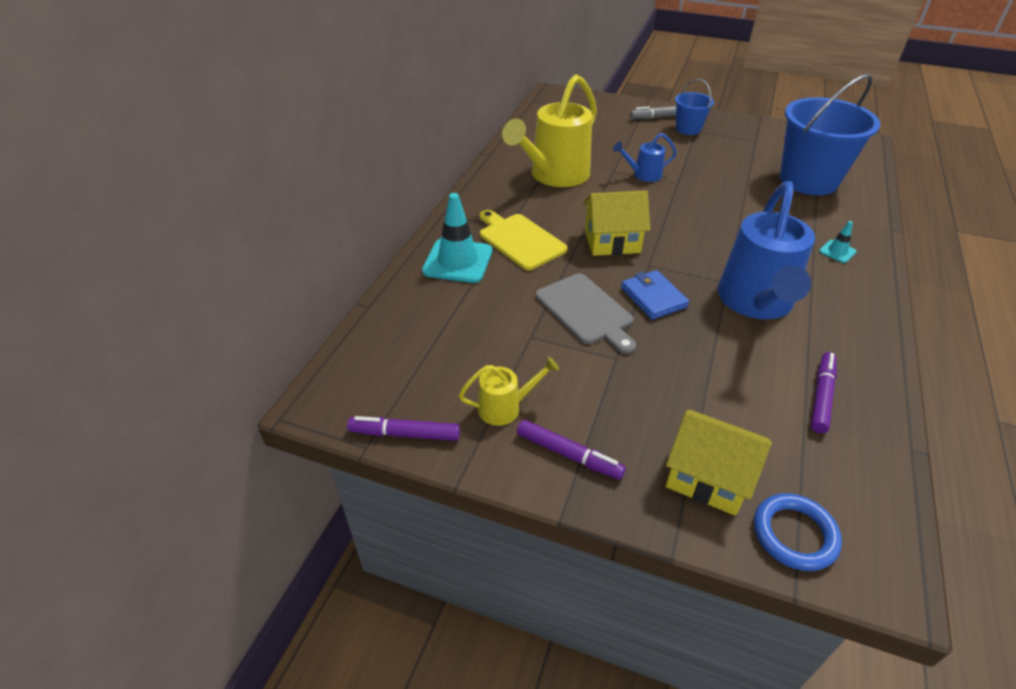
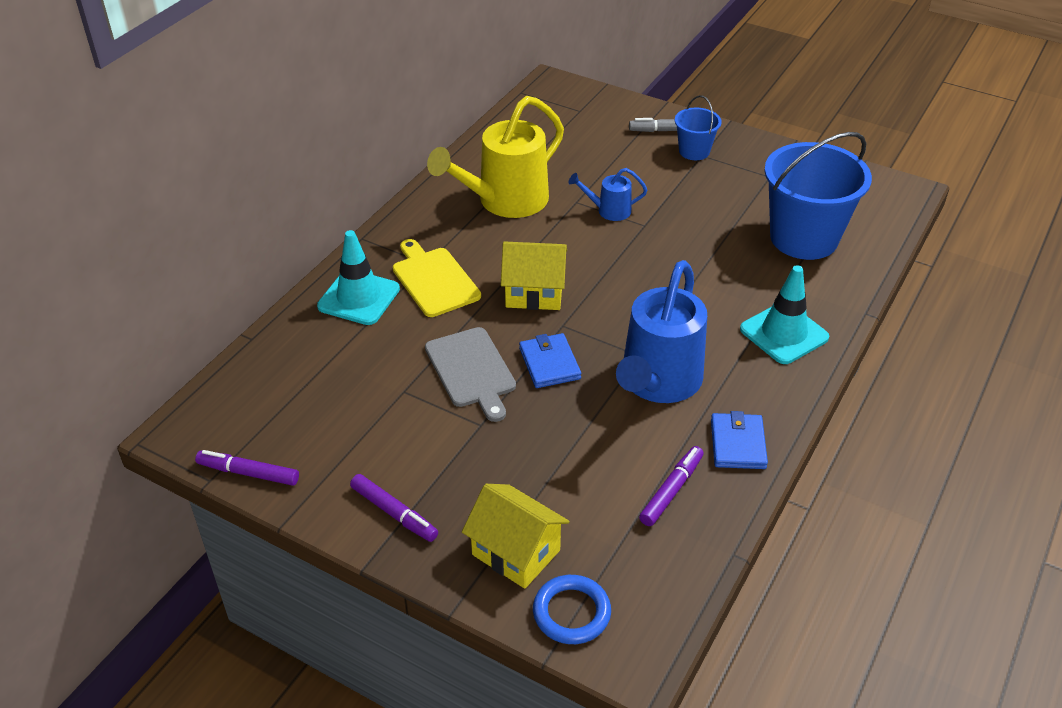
camera: 10 degrees right, 0 degrees up
(506, 407) = (352, 460): yellow watering can -> none
(837, 251) = (784, 333): turquoise traffic cone -> turquoise traffic cone, size x2.10
(855, 346) = (738, 444): none -> blue wallet

